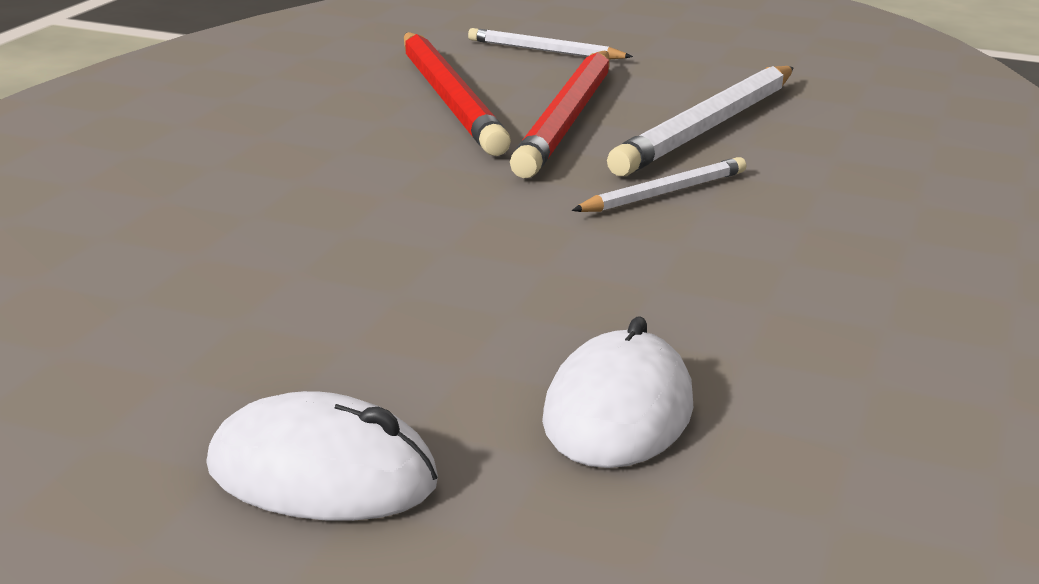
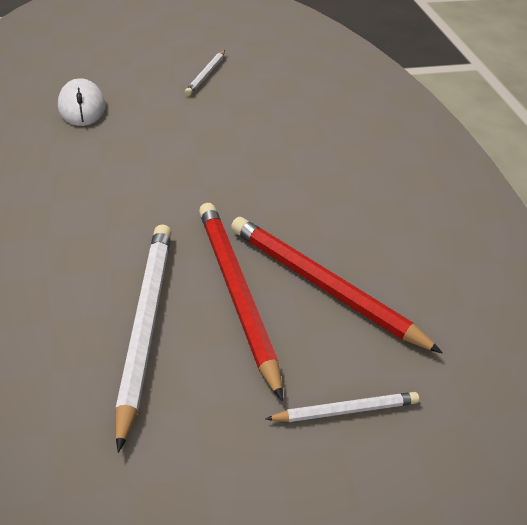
camera: 145 degrees right, 20 degrees up
(322, 475) = (147, 68): white mouse -> none
(664, 193) = (132, 232): white pencil -> white pencil (206, 75)

